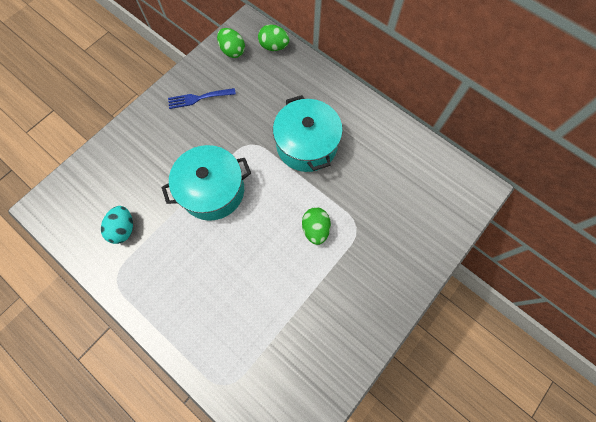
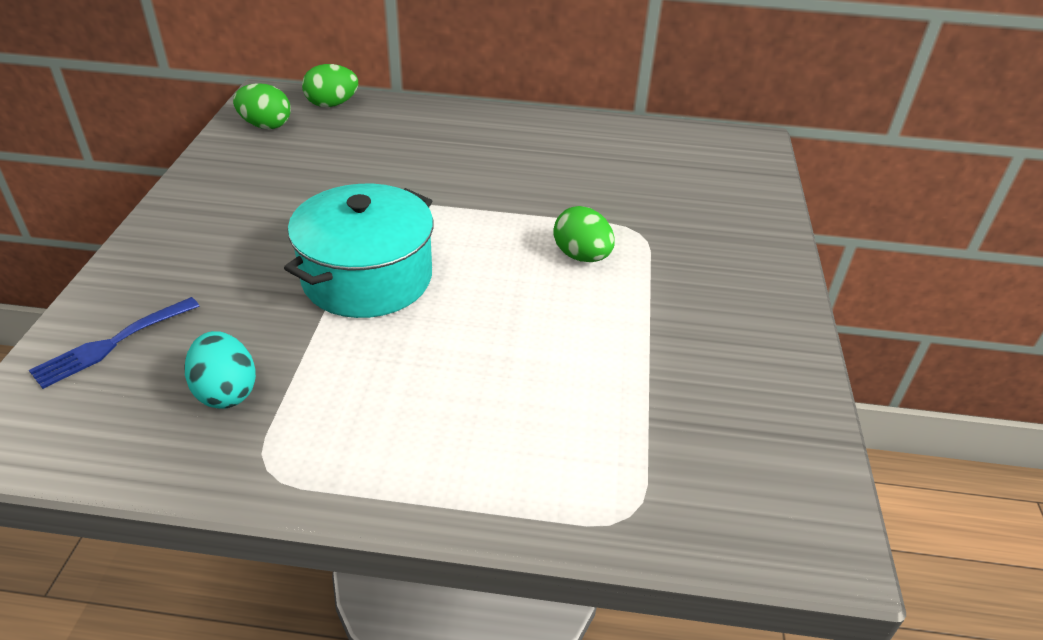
camera: 35 degrees left, 30 degrees down
(198, 98) = (247, 187): blue fork -> blue fork (111, 344)
(306, 145) = (478, 178): turquoise pot -> none

